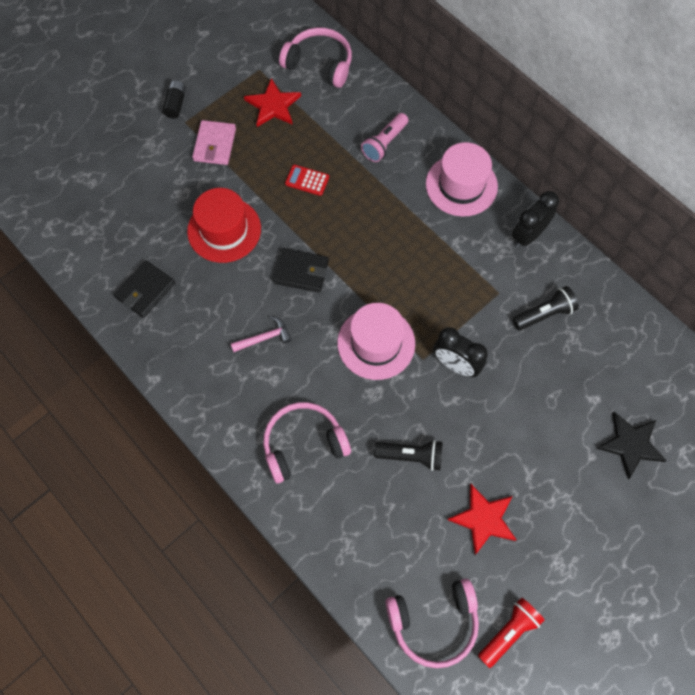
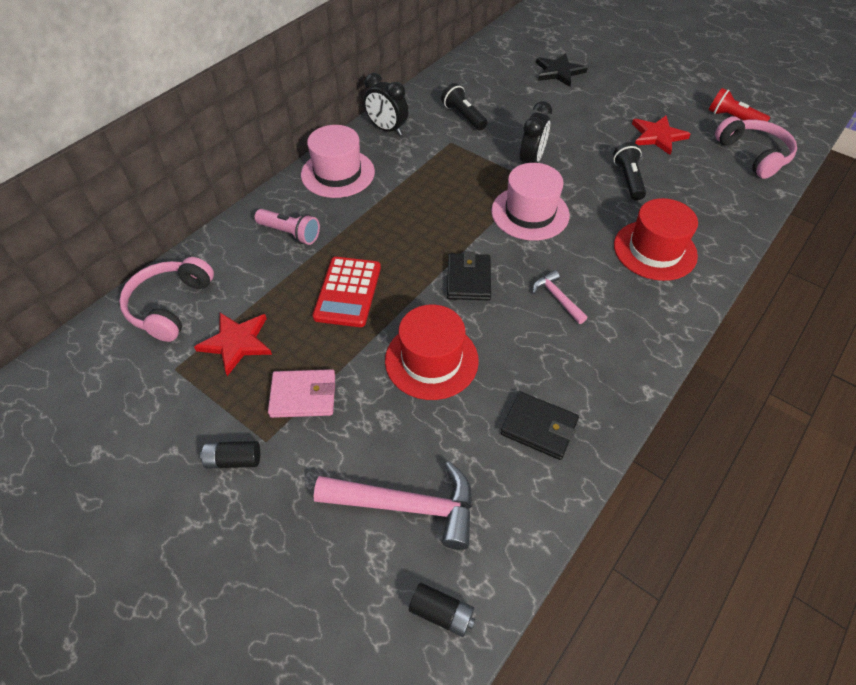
camera: 100 degrees left, 15 degrees down
(42, 206) = (441, 613): none -> black battery
(113, 197) = (407, 506): none -> pink hammer
(303, 444) = (655, 250): pink headphones -> red hat
(307, 180) = (348, 292): red calculator -> red calculator, size x1.75

